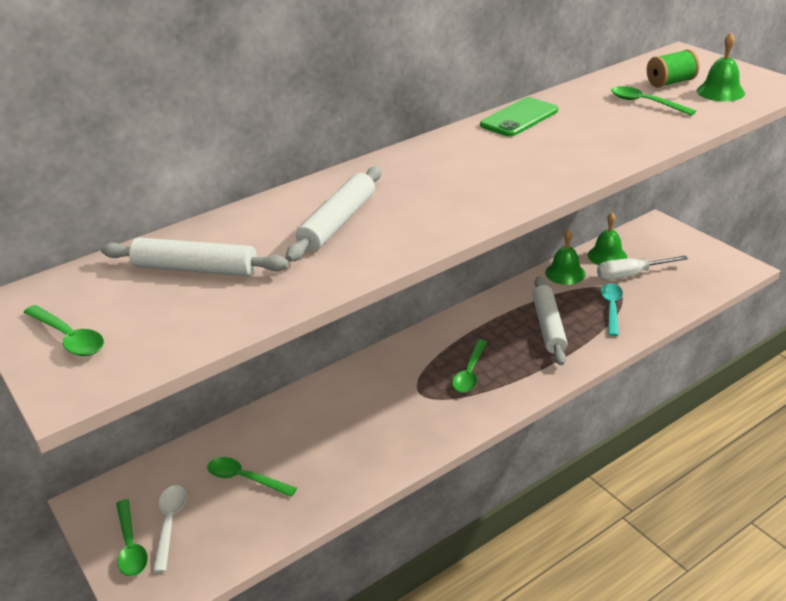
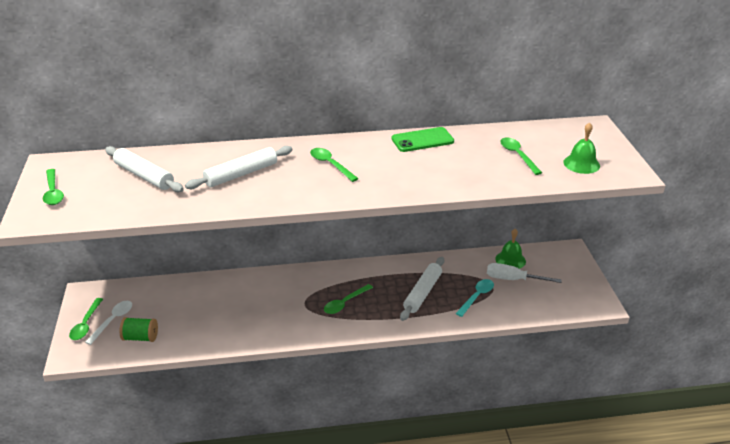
camera: 25 degrees right, 0 degrees up
(244, 478) = (168, 312): green spoon -> green spoon (330, 164)
(565, 273) = (469, 261): green bell -> none
(670, 82) = (556, 146): green spool -> green spool (140, 337)

